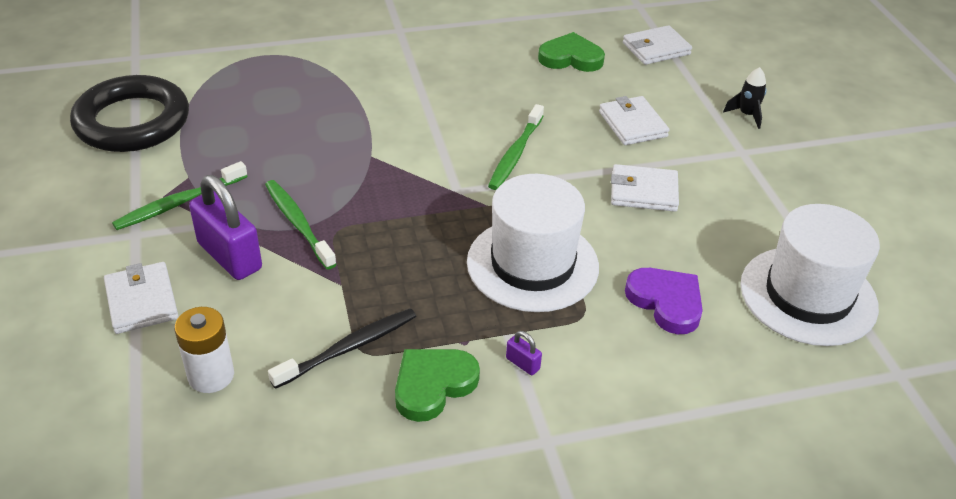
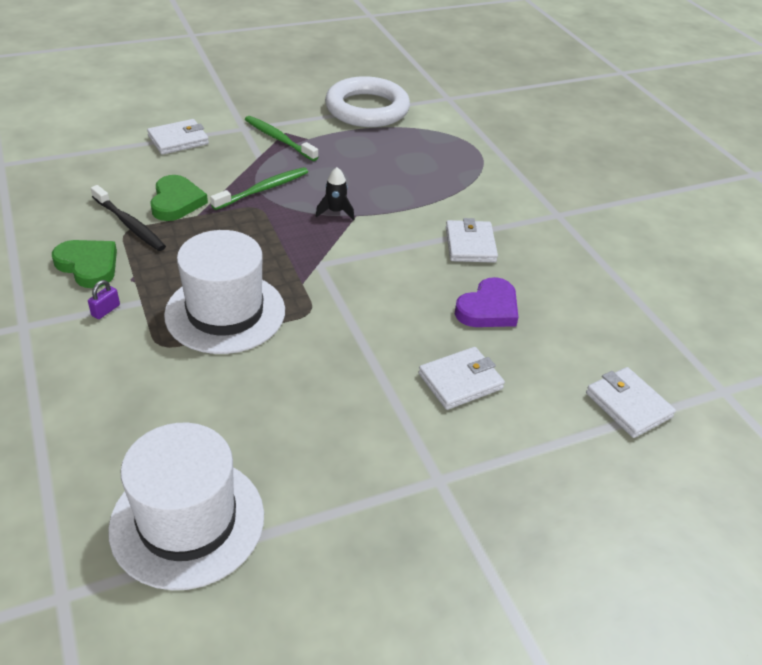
camera: 80 degrees right, 0 degrees up
(132, 121) = (367, 109): black ring -> white ring
(211, 375) = (109, 173): white battery -> none
(229, 256) = (224, 166): purple padlock -> none
(515, 153) = (382, 297): green toothbrush -> none
(571, 58) = (569, 331): green heart -> green heart (176, 202)
(643, 192) = (342, 388): white wallet -> white wallet (470, 245)
(666, 302) = (177, 401): purple heart -> purple heart (488, 308)
(747, 115) = (519, 489): black rocket -> black rocket (335, 212)

